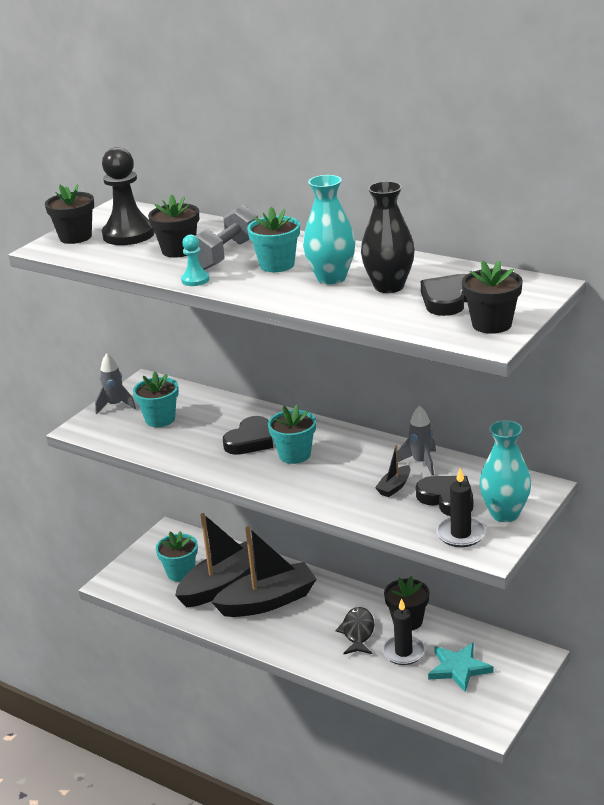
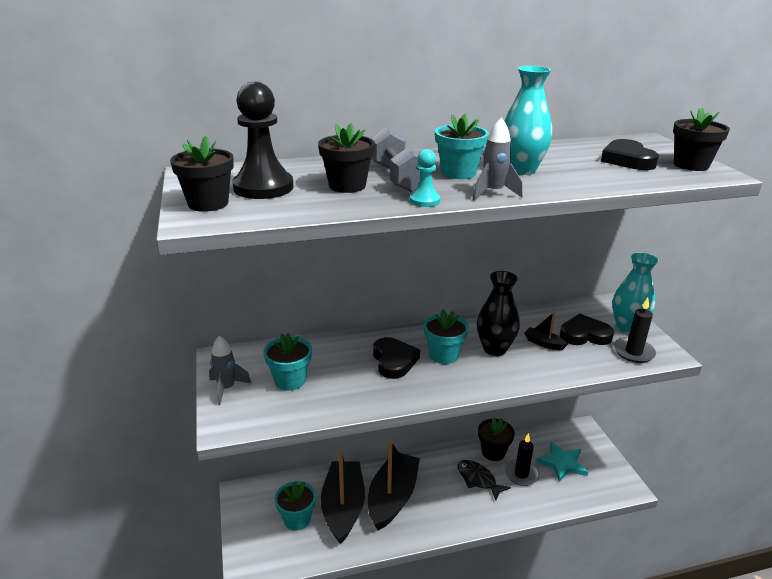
camera: 50 degrees left, 0 degrees up
(389, 286) = (572, 164): black vase -> black vase (495, 349)
(394, 487) = (543, 343): black boat -> black boat turned 135 degrees clockwise
(421, 462) = (527, 320): grey rocket -> grey rocket (493, 193)

